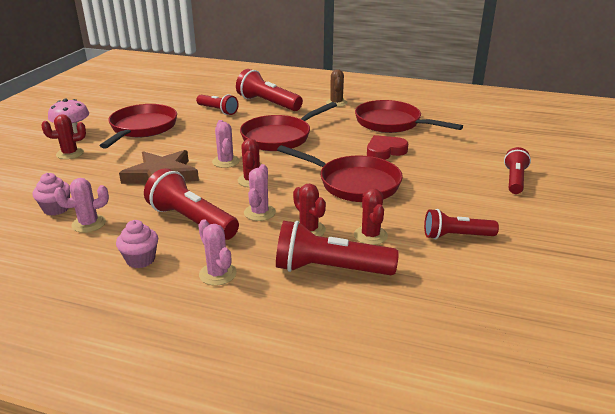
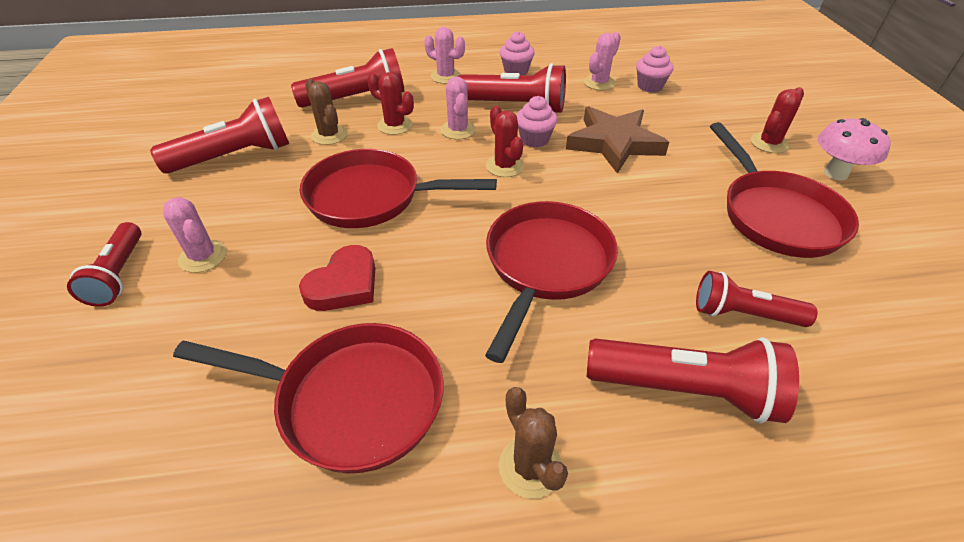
camera: 155 degrees right, 15 degrees up
(211, 191) = (534, 139): none -> pink cupcake
(226, 161) = (569, 186): pink cactus -> pink cactus (203, 256)
(370, 235) = (329, 135): red cactus -> brown cactus
(456, 236) = (235, 156): red flashlight -> red flashlight, size x1.54

